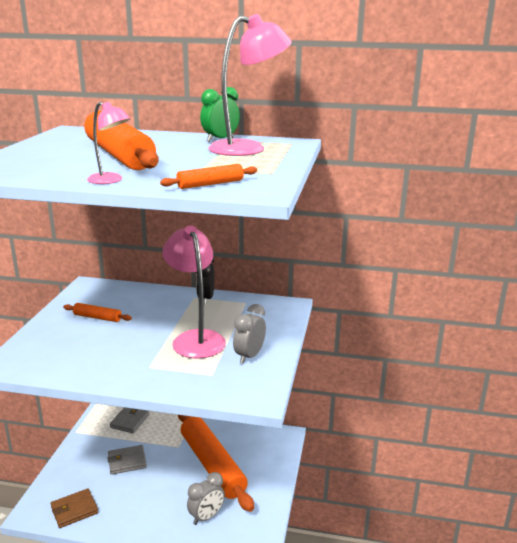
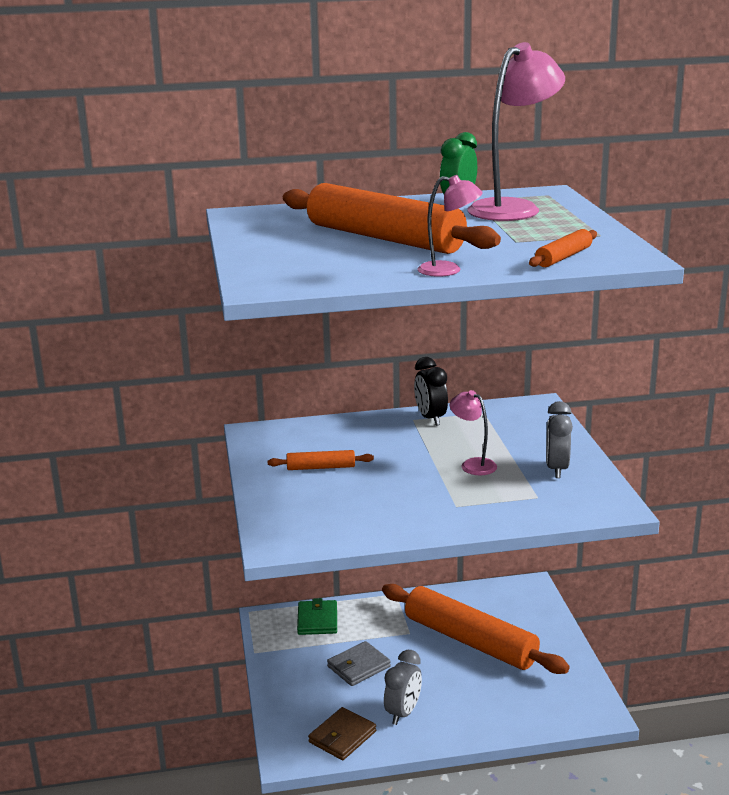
camera: 20 degrees left, 0 degrees up
(130, 421) = (317, 620): grey wallet -> green wallet
(195, 338) = (473, 464): pink lamp -> pink lamp, size x0.51
(206, 517) = (512, 696): grey clock -> grey clock (403, 713)

